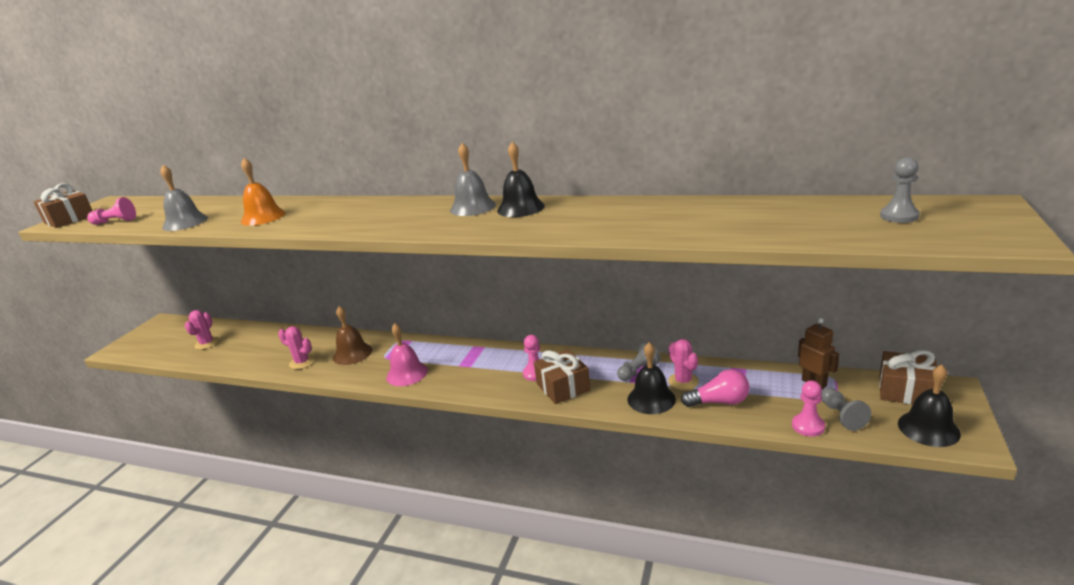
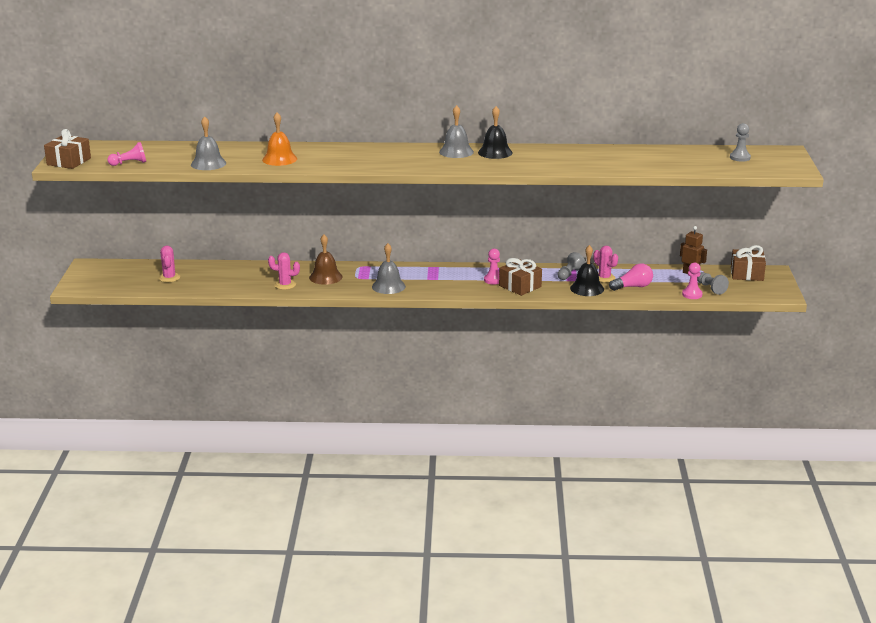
camera: 20 degrees left, 0 degrees up
(407, 374) = (388, 286): pink bell -> grey bell
(928, 428) = (761, 290): black bell -> none

